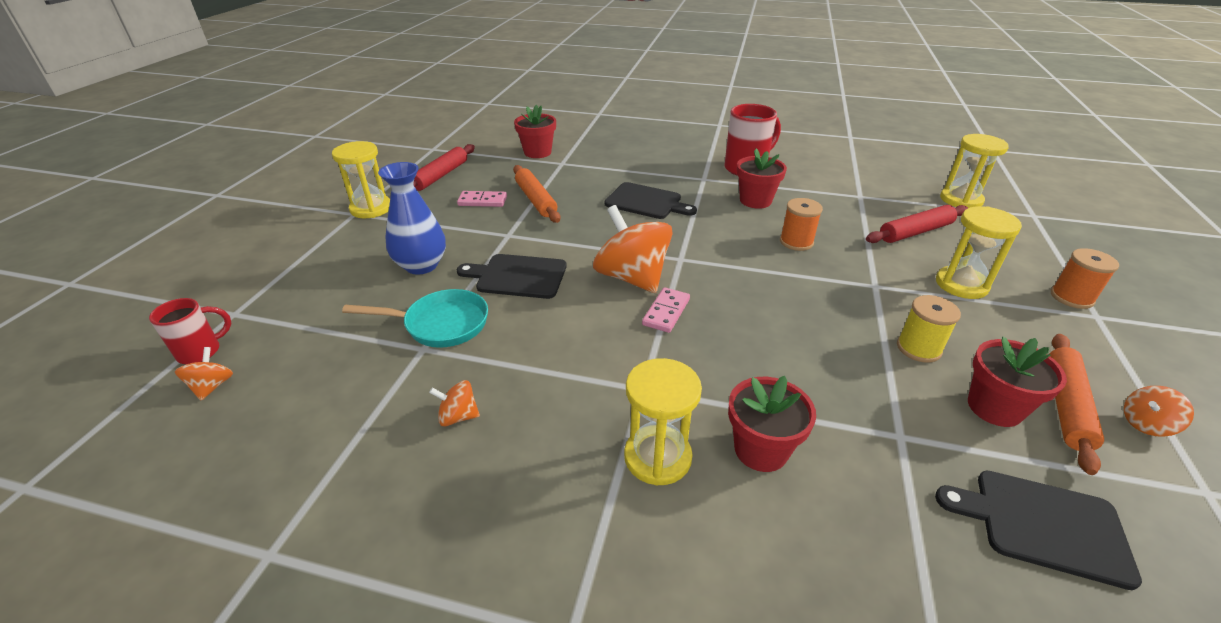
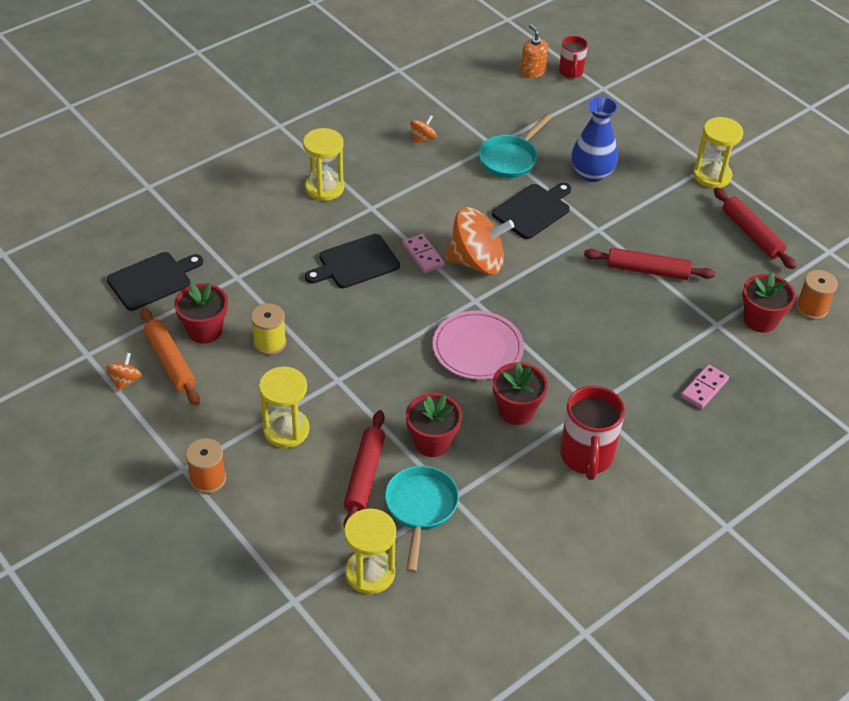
camera: 125 degrees right, 10 degrees up
(212, 386) = (532, 72): orange spinning top -> orange soap dispenser
(482, 201) = (673, 239): pink domino -> pink domino (704, 388)
(535, 200) = (647, 270): orange rolling pin -> red rolling pin
(646, 202) = (581, 336): black cutting board -> black cutting board (355, 263)
(728, 236) = (477, 348): none -> pink plate
(761, 450) = (289, 223): red flower pot -> red flower pot (432, 442)
(796, 242) = (430, 383): orange spool -> orange spool (811, 308)
(890, 202) = (420, 509): none -> turquoise pan

